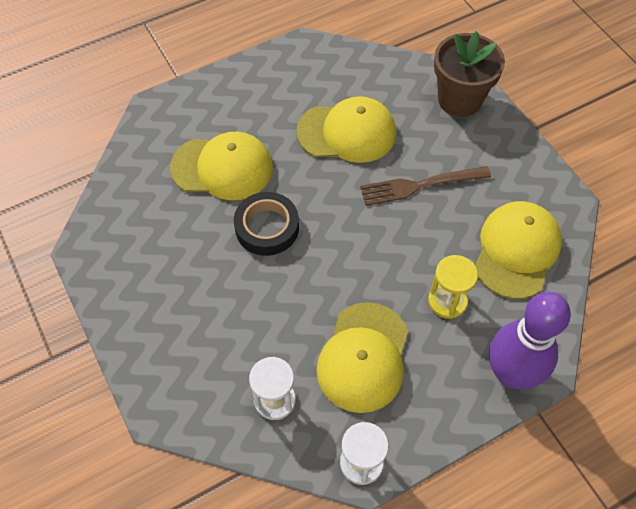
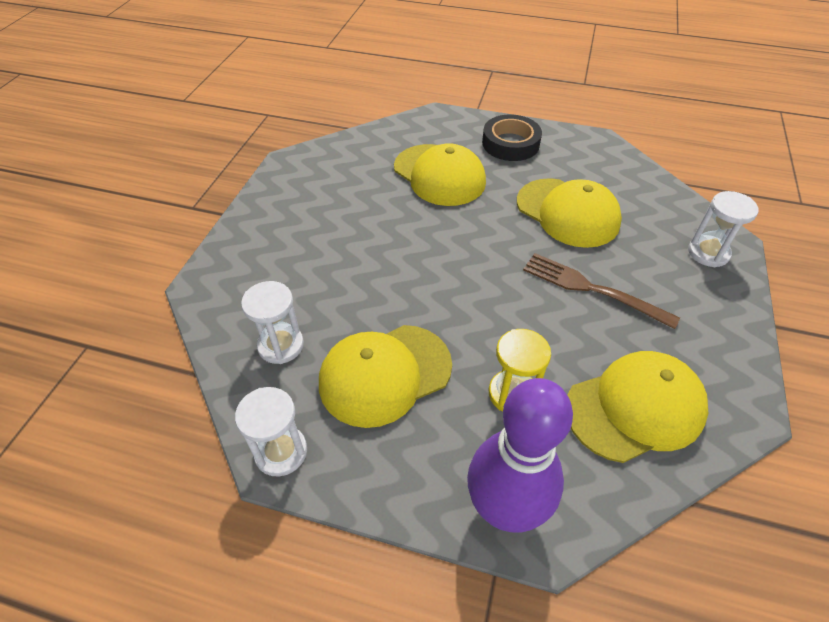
camera: 45 degrees right, 10 degrees down
(267, 227) = (424, 231): black tape -> black tape (510, 143)
(459, 100) = (708, 253): brown flower pot -> white hourglass

